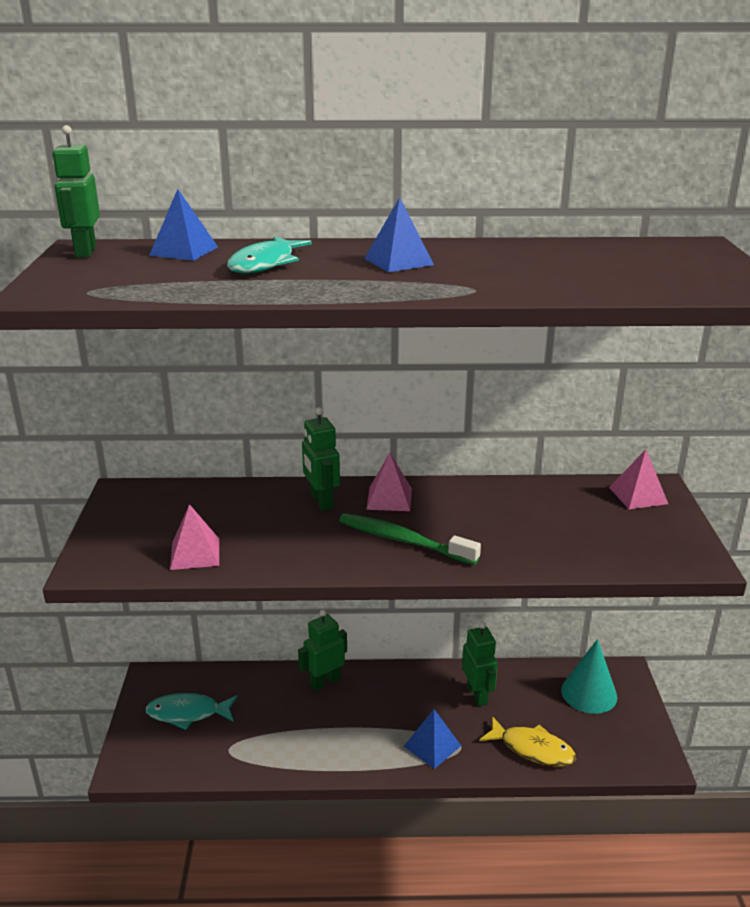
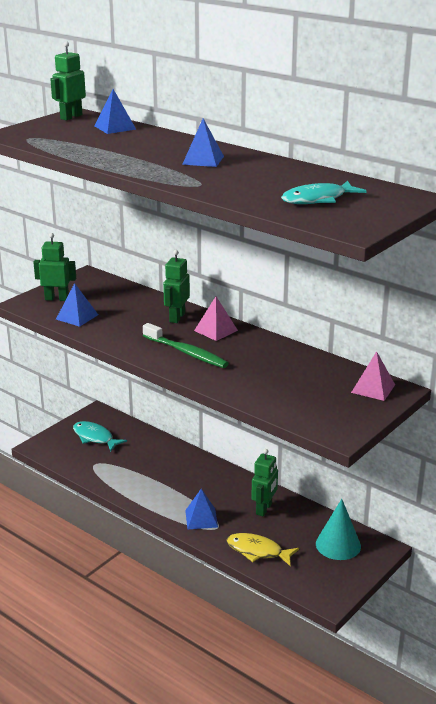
camera: 40 degrees right, 0 degrees up
(195, 554) = (77, 317): pink pyramid -> blue pyramid
(265, 264) = (134, 144): turquoise fish -> turquoise fish (318, 199)
(325, 682) = (184, 458): green robot -> green robot (57, 299)
(403, 540) = (186, 353): green toothbrush -> green toothbrush turned 150 degrees clockwise
(532, 749) = (257, 551): yellow fish -> yellow fish turned 135 degrees clockwise

